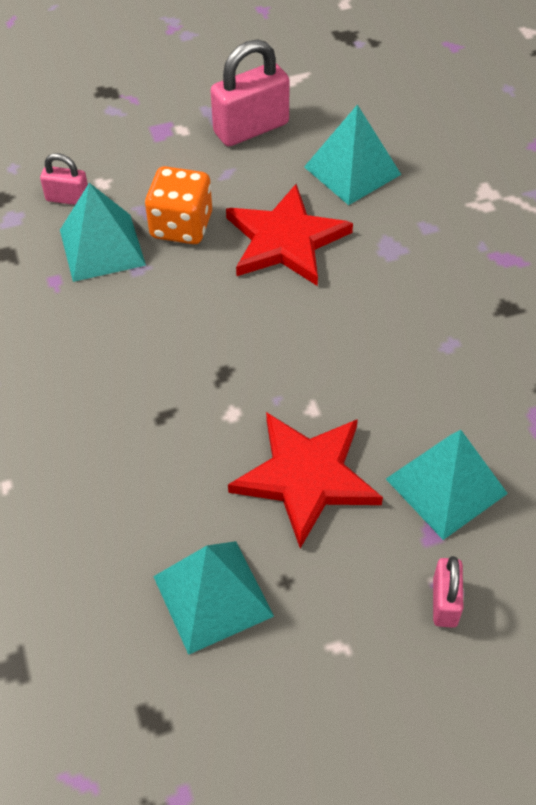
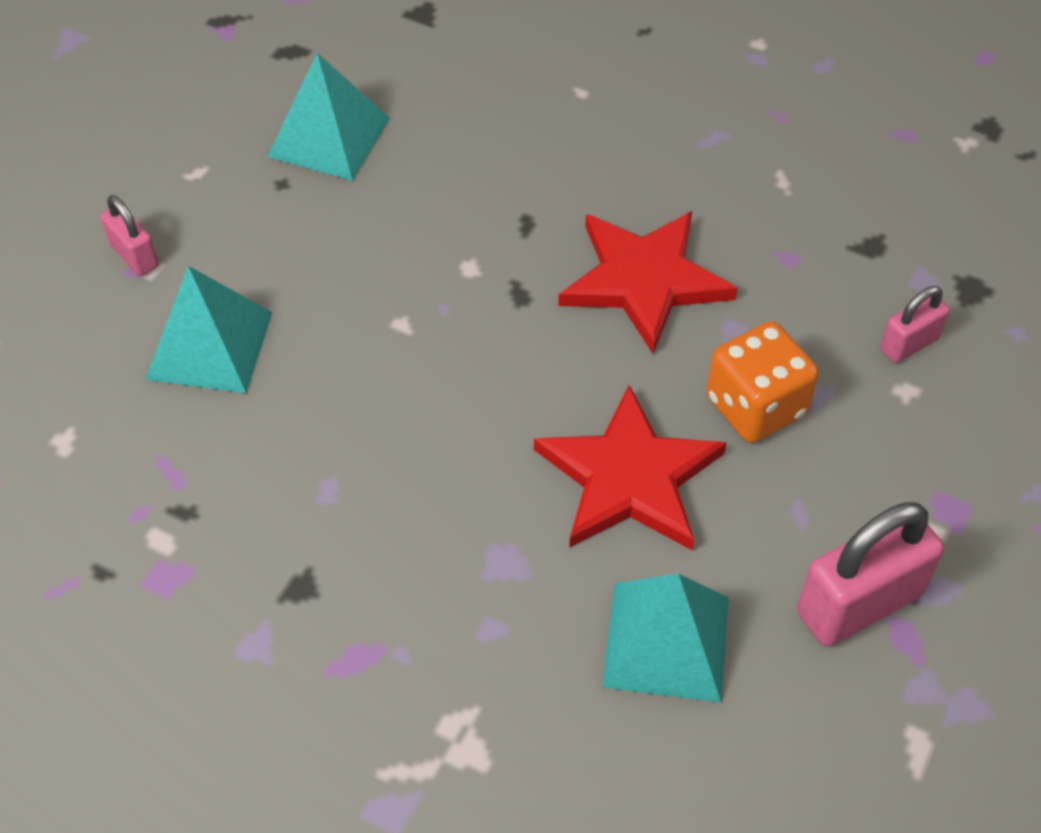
camera: 135 degrees right, 0 degrees up
(102, 247) = (796, 321): turquoise pyramid -> none
(251, 128) = (859, 603): pink padlock -> pink padlock turned 45 degrees clockwise
(306, 477) = (344, 264): red star -> red star (644, 280)

